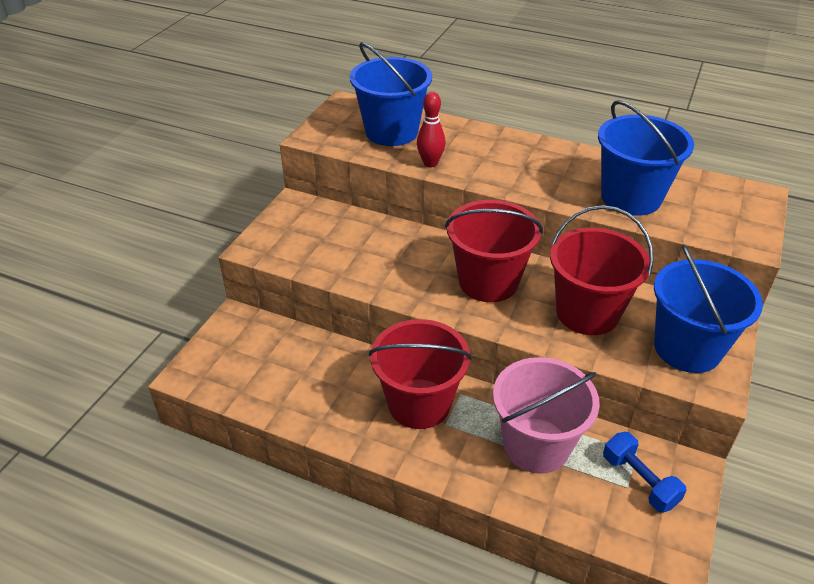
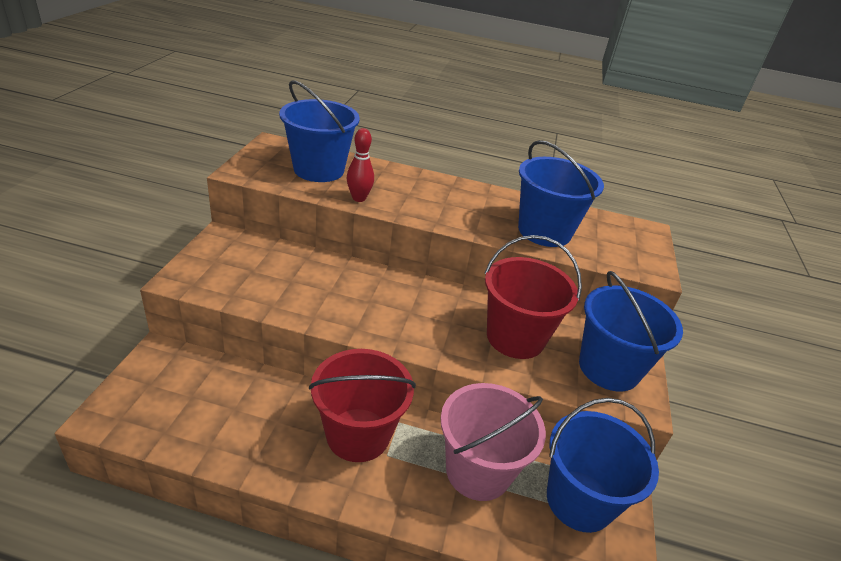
camera: 15 degrees left, 5 degrees down
(488, 282) = (420, 310): red bucket -> none
(639, 481) = (579, 500): blue dumbbell -> blue bucket

